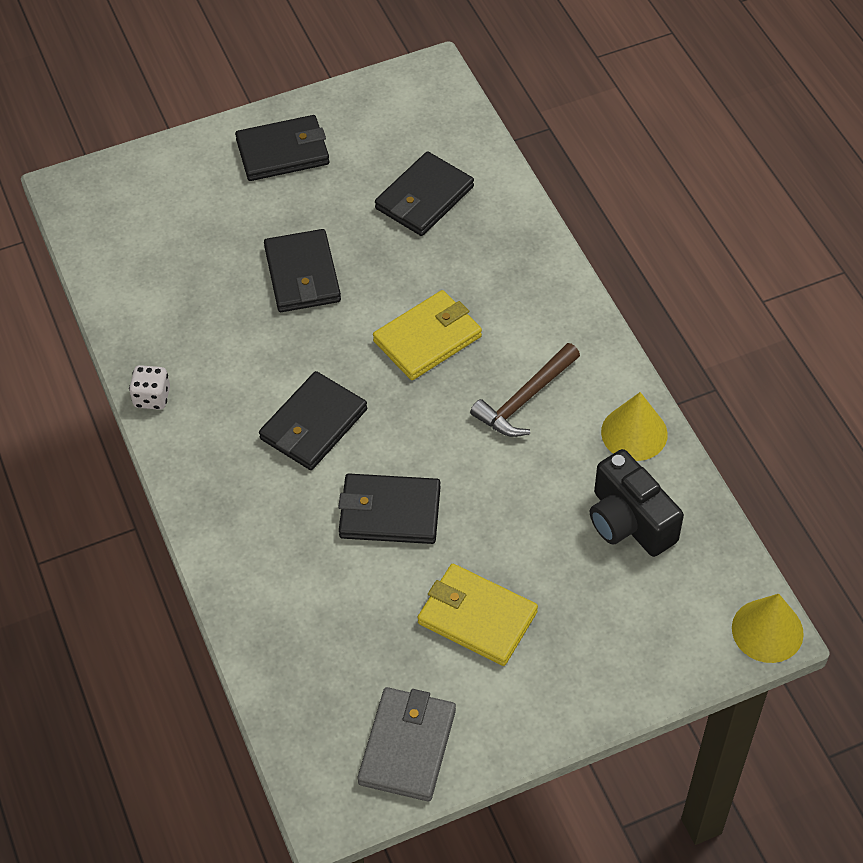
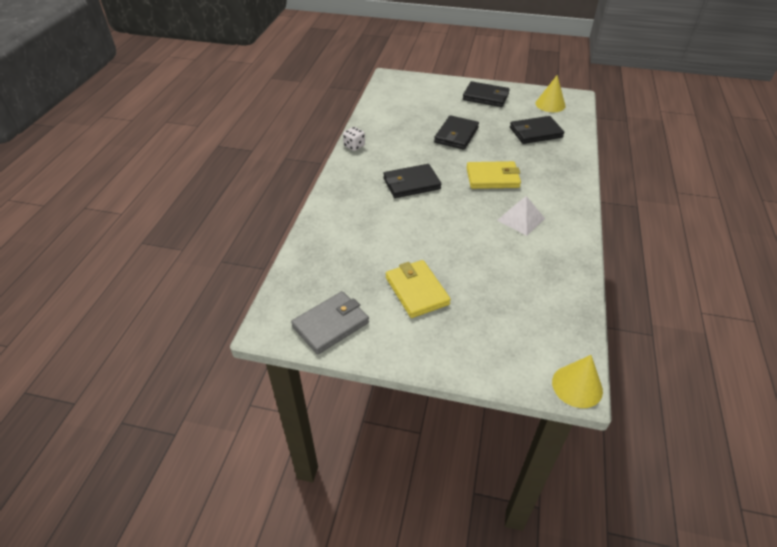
camera: 35 degrees right, 10 degrees down
(389, 512) = (414, 229): black wallet -> none
(525, 399) = (521, 219): brown hammer -> white pyramid
(629, 521) = (534, 293): black camera -> none
(634, 433) = (568, 258): yellow cone -> yellow cone (550, 104)

